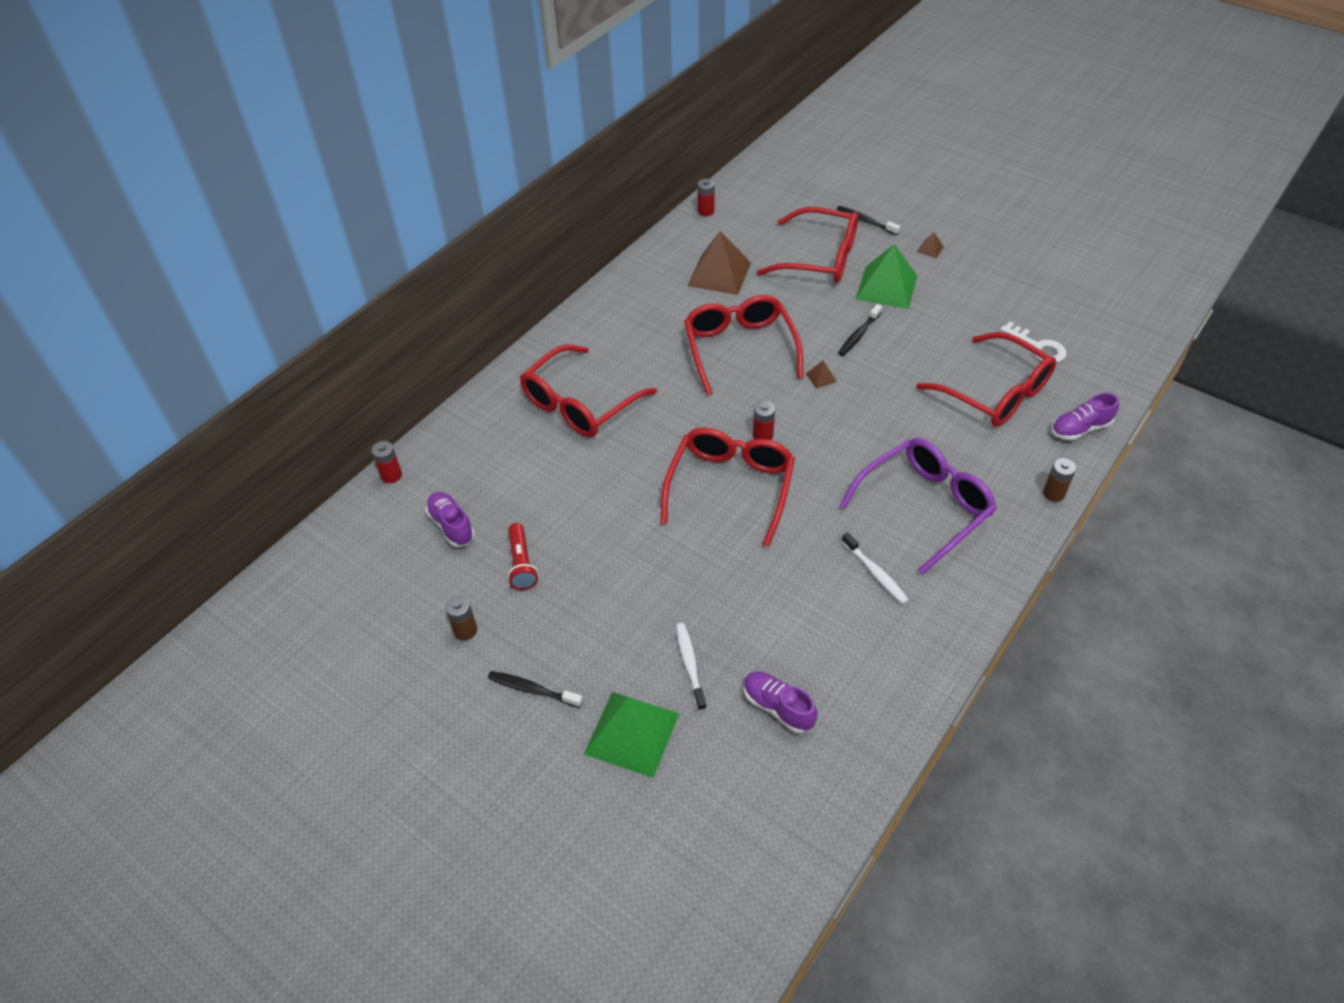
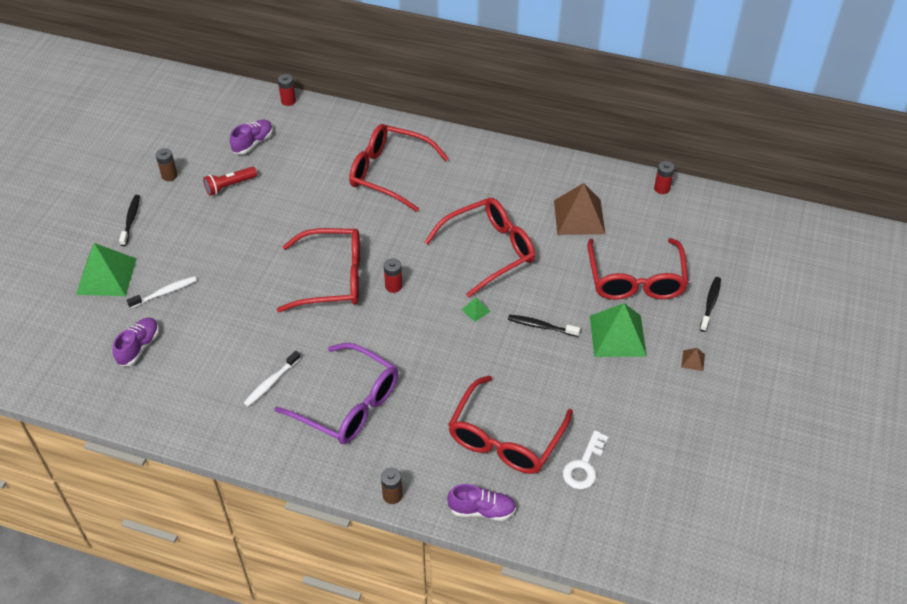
camera: 70 degrees right, 0 degrees up
(821, 377) = (475, 310): brown pyramid -> green pyramid
(1080, 429) = (482, 510): purple shoe -> purple shoe turned 135 degrees clockwise

